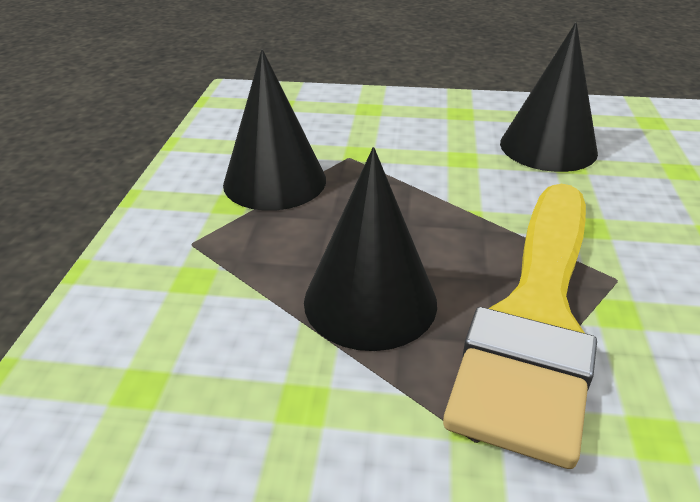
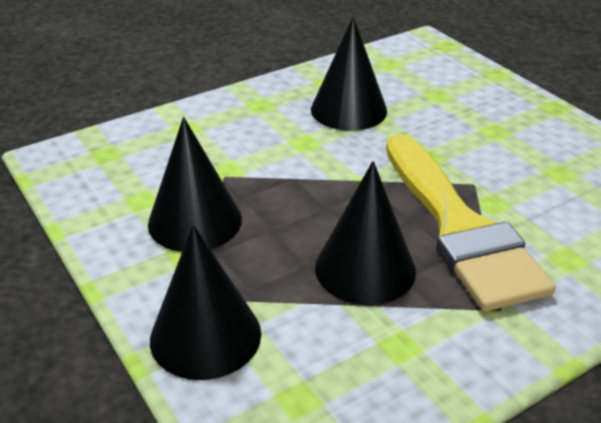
camera: 40 degrees left, 0 degrees up
(151, 278) = (205, 336): none -> black cone

